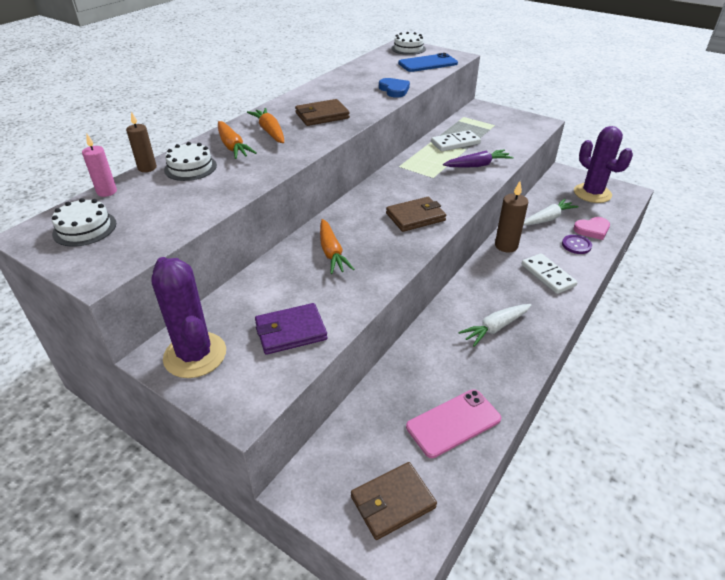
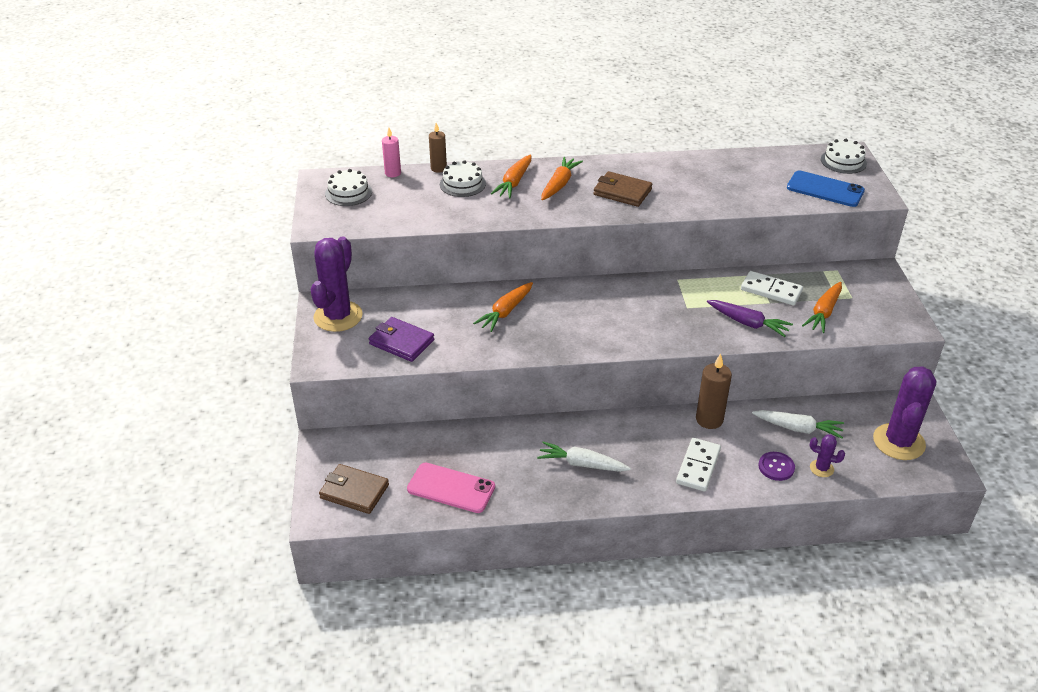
camera: 50 degrees right, 0 degrees up
(394, 90) = (731, 201): blue heart -> none
(415, 217) = (609, 328): brown wallet -> none
(498, 138) = (824, 312): none -> orange carrot
(592, 230) = (821, 468): pink heart -> purple cactus

